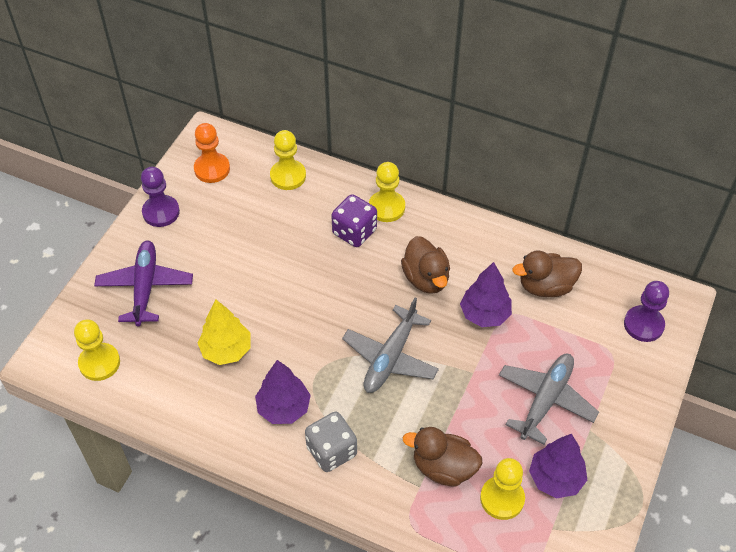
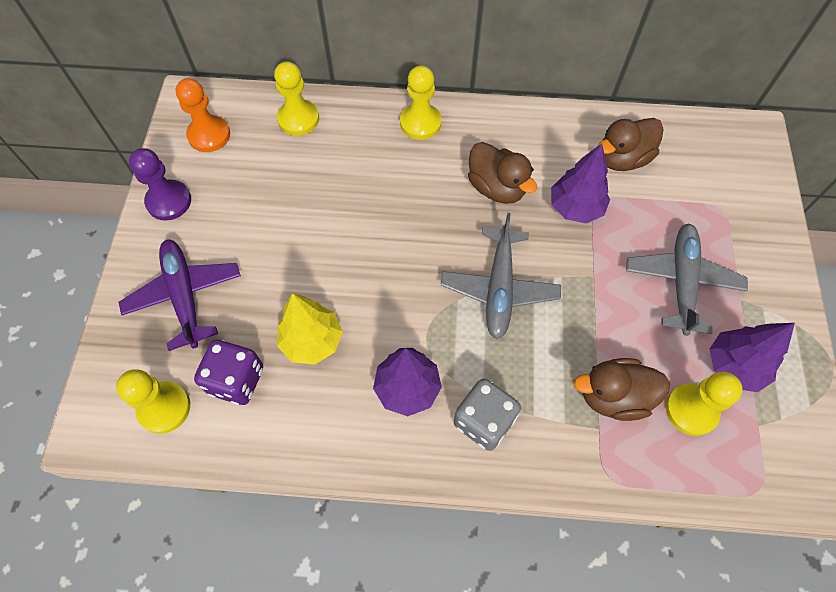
camera: 20 degrees left, 10 degrees up
(354, 232) = (398, 159): purple dice -> purple dice (236, 380)
(643, 325) = (736, 169): purple pawn -> none

